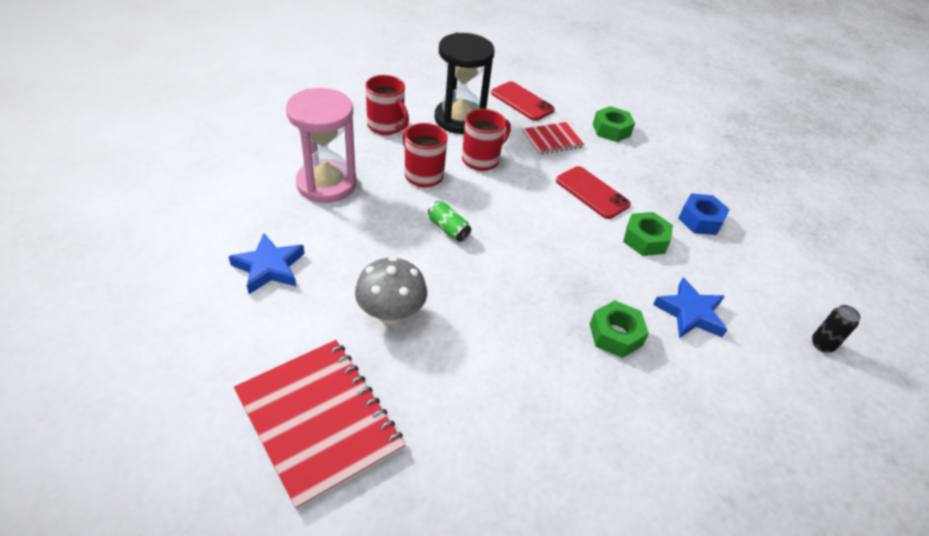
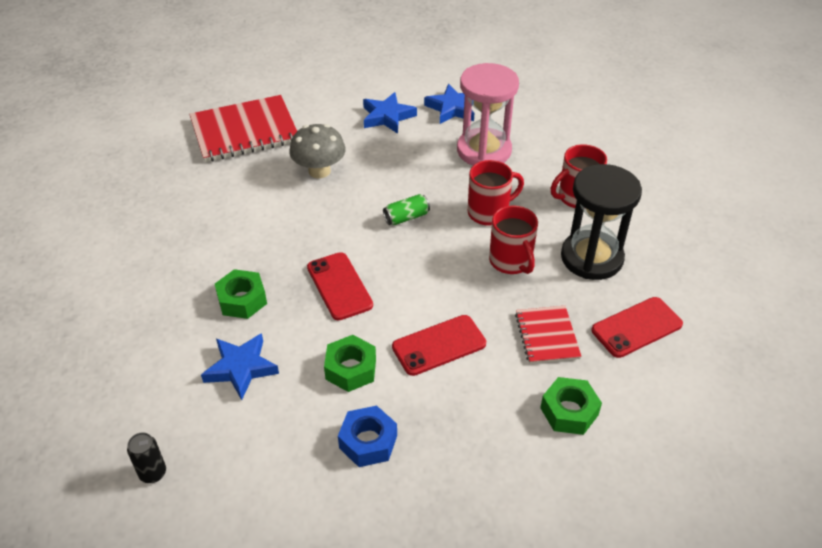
camera: 110 degrees right, 0 degrees up
(248, 212) = (452, 108): none -> blue star
(560, 263) = (339, 286): none -> red phone

